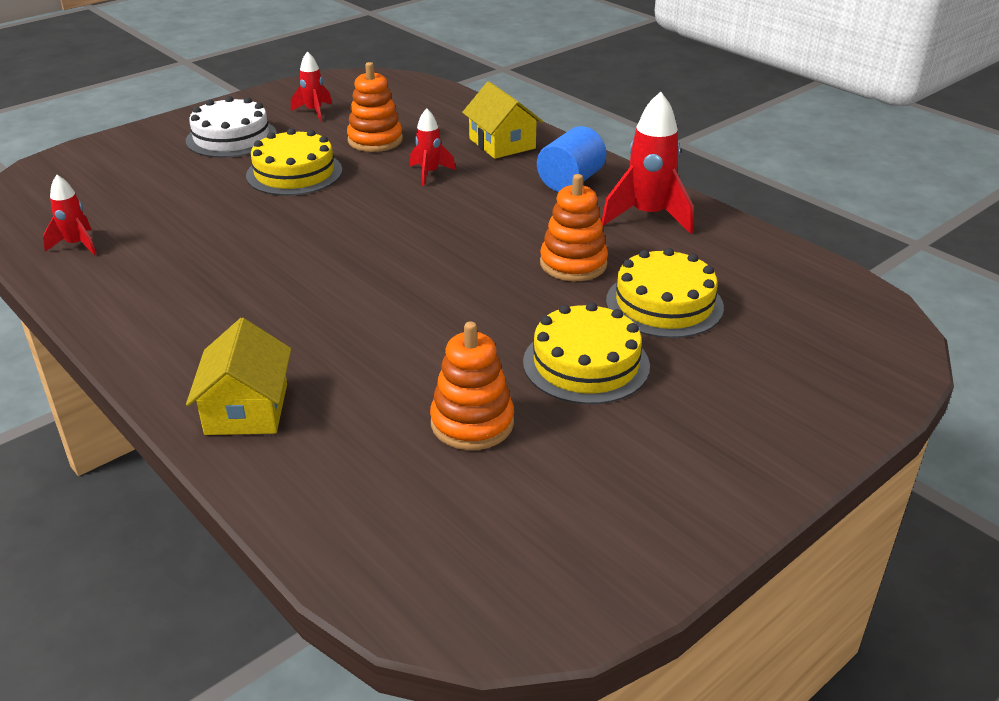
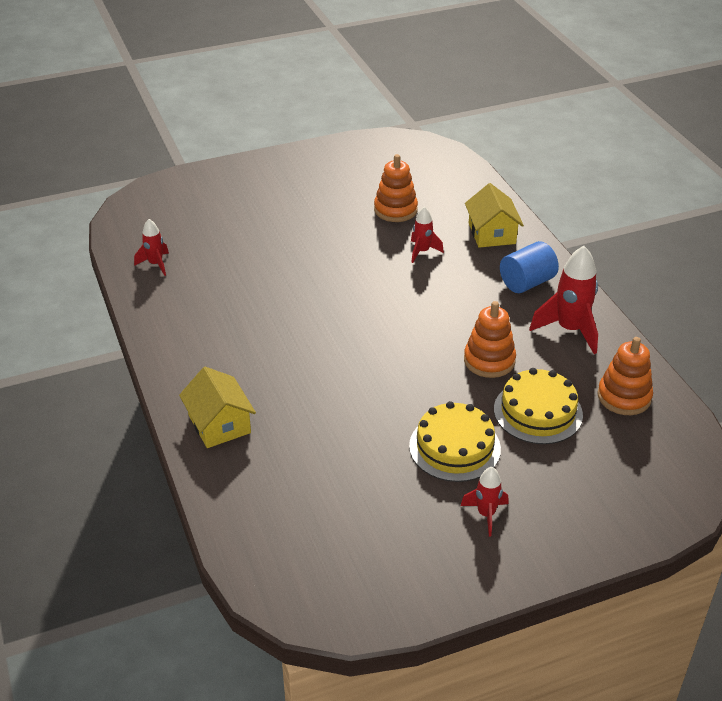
camera: 20 degrees right, 5 degrees up
(231, 137) = (291, 185): white cake -> none
(247, 409) = (219, 424): yellow house -> yellow house turned 45 degrees counterclockwise
(294, 173) = (323, 230): yellow cake -> none
(314, 112) = (361, 171): red rocket -> red rocket (486, 514)
(472, 423) = (356, 472): orange stacking toy -> orange stacking toy (624, 397)

